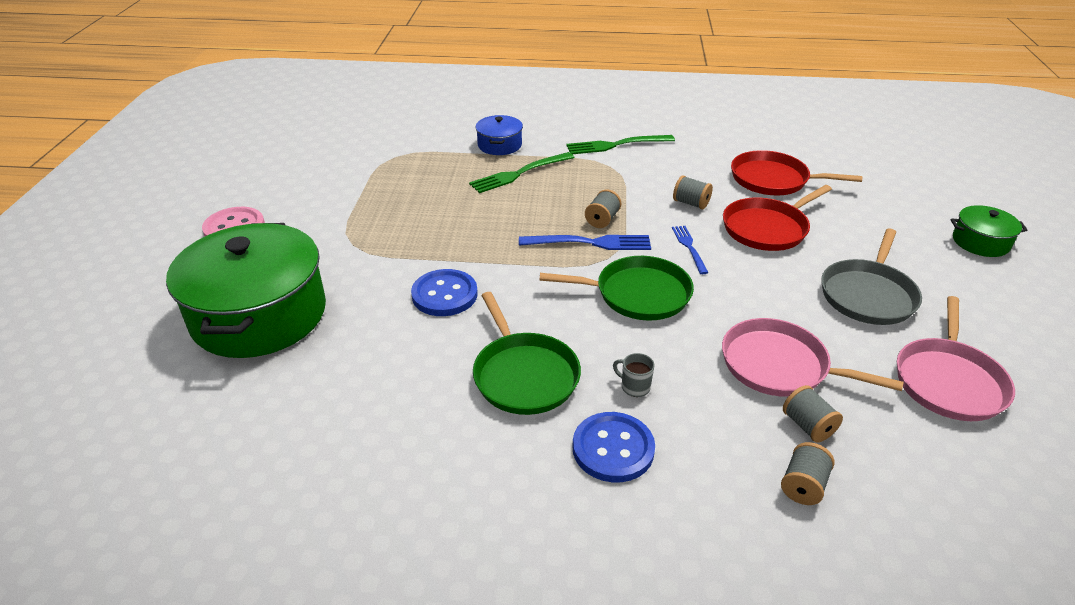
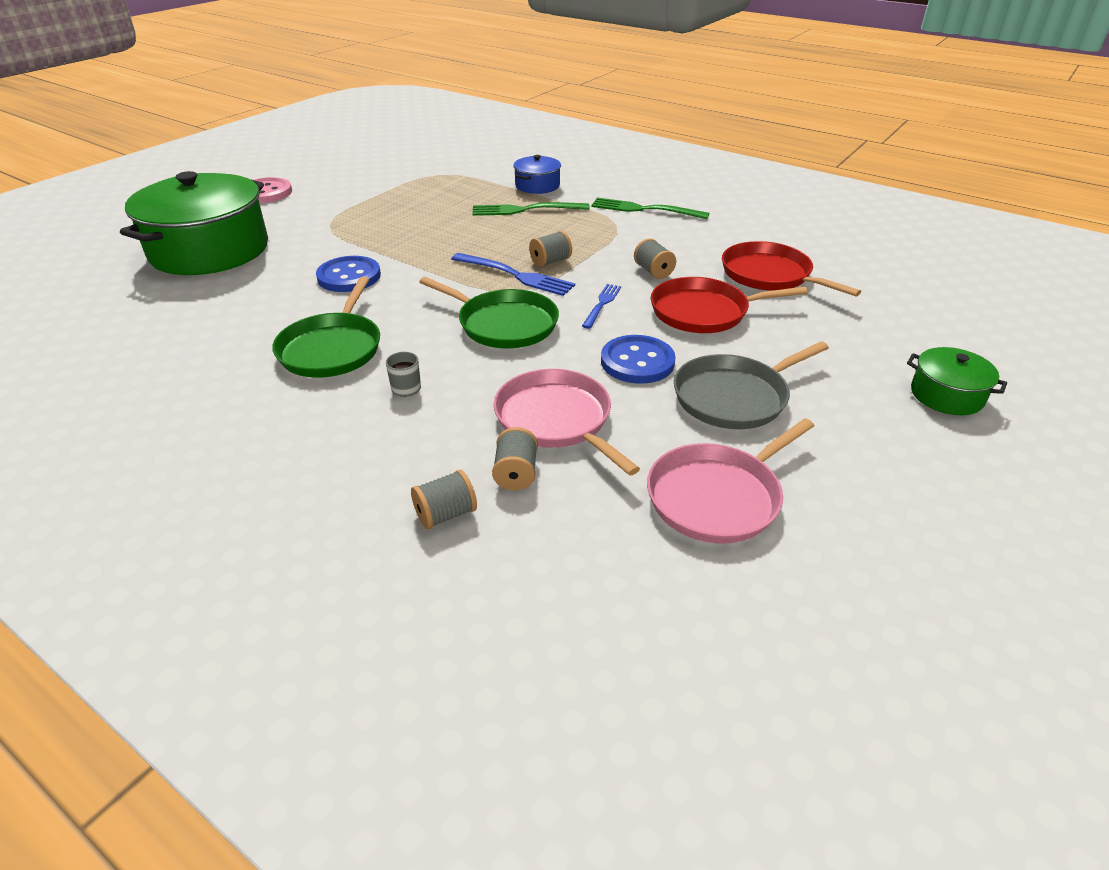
camera: 30 degrees right, 0 degrees up
(613, 449) = (328, 423): blue button -> blue button (637, 362)

